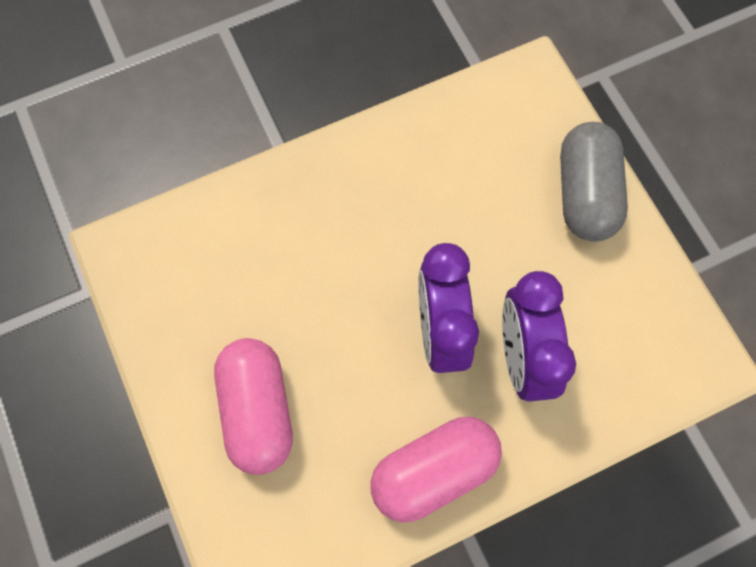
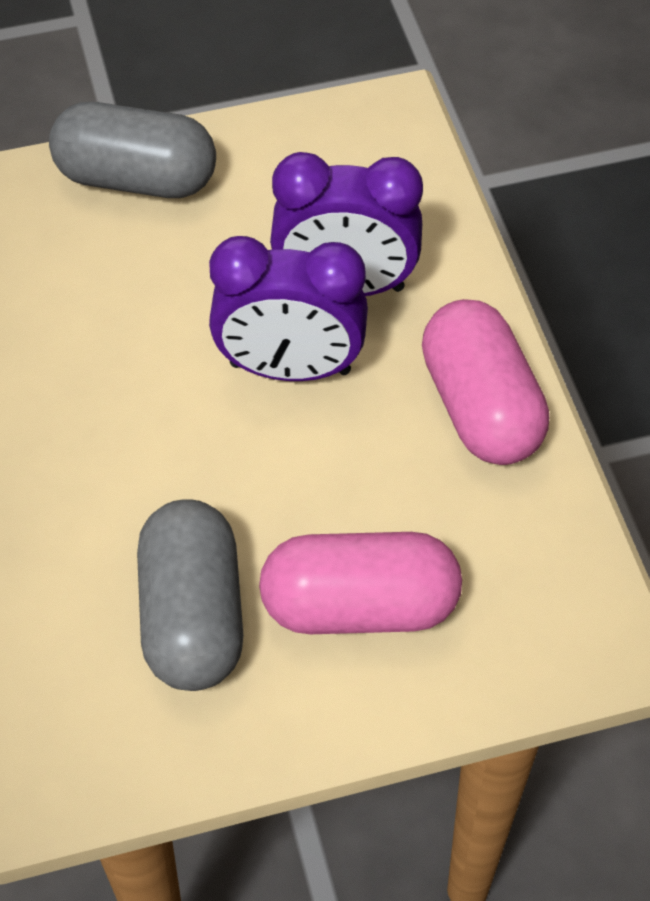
camera: 80 degrees left, 15 degrees down
(237, 307) = (192, 616): none -> grey capsule

